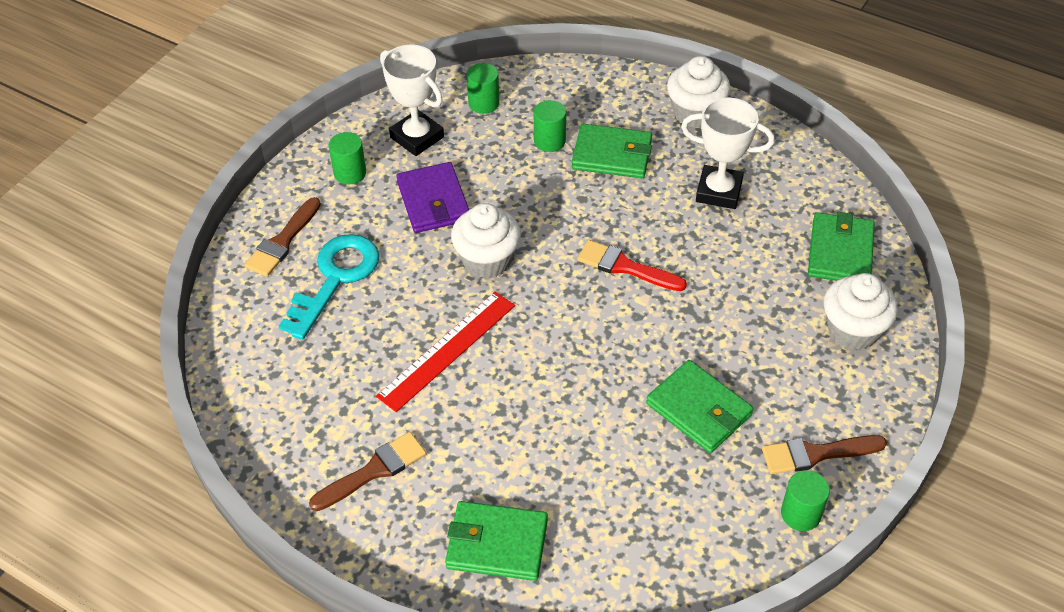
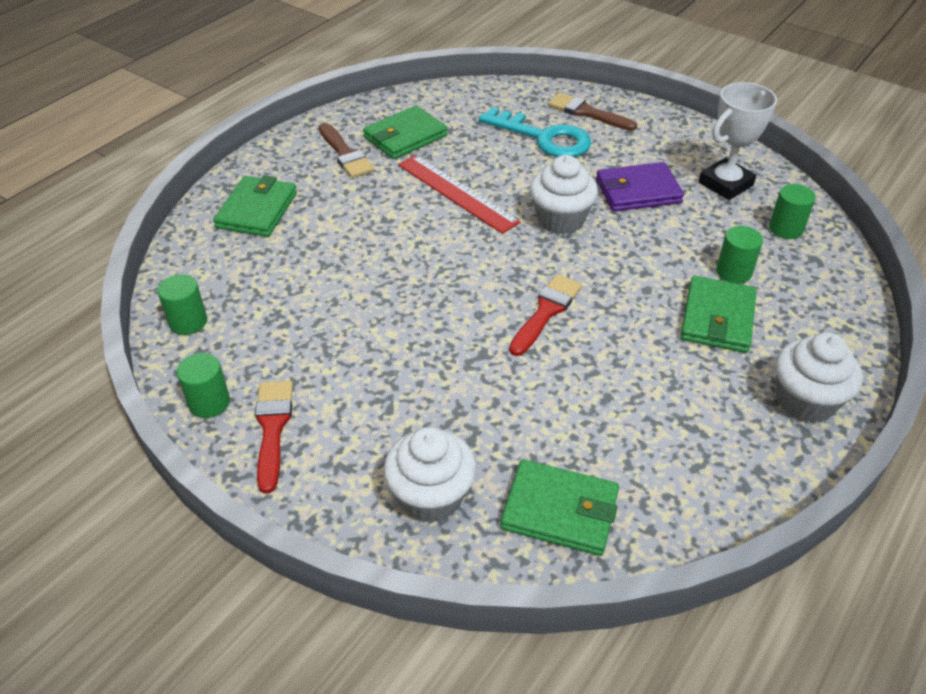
camera: 95 degrees right, 5 degrees down
(350, 173) = (672, 145): green cylinder -> green cylinder (188, 322)
(698, 409) = (353, 344): green wallet -> green wallet (405, 136)
(718, 191) = (663, 404): white trophy -> none
(816, 454) = (272, 428): brown brush -> red brush

